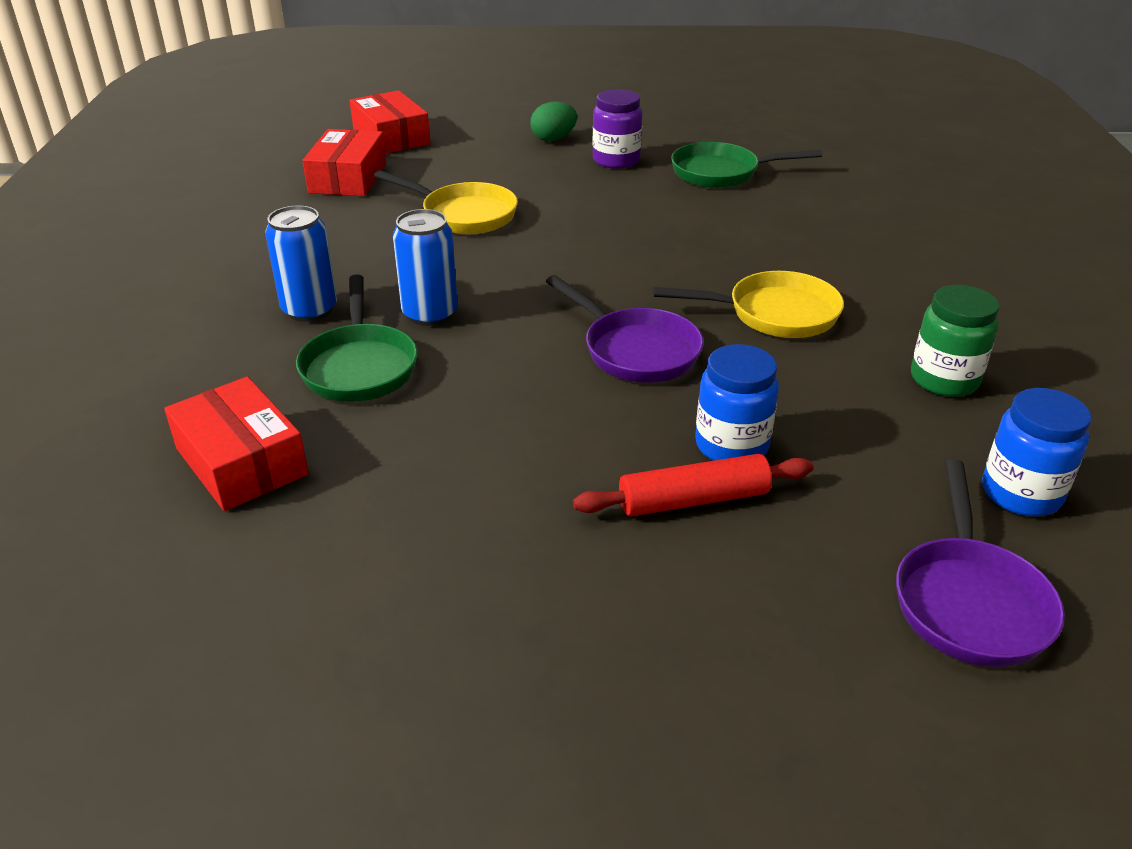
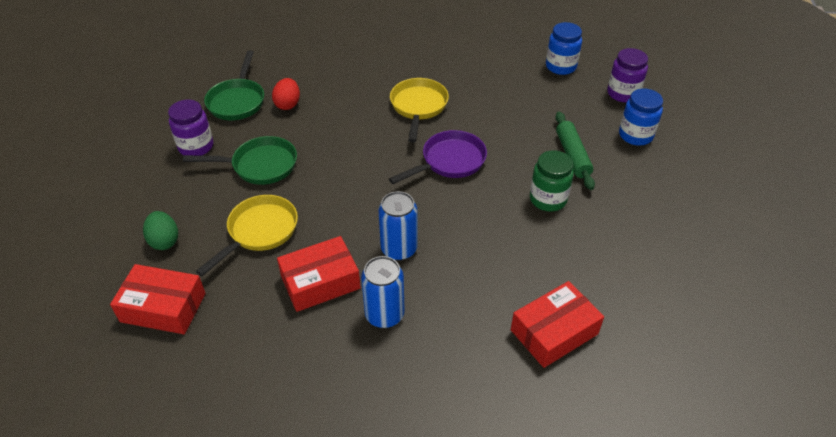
camera: 85 degrees left, 10 degrees up
(359, 366) = (457, 282): green pan -> green pan (259, 165)
(391, 137) = (83, 281): red box -> red box (320, 282)
(553, 139) = (140, 177): green egg -> green egg (164, 241)
(693, 500) = (572, 155): red rolling pin -> green rolling pin
(730, 206) = (288, 104): none -> red egg
(731, 445) = (532, 138): blue jar -> blue jar (635, 135)
(944, 380) = (482, 67): green jar -> green jar (548, 199)
(969, 601) = (623, 93): purple pan -> purple jar

